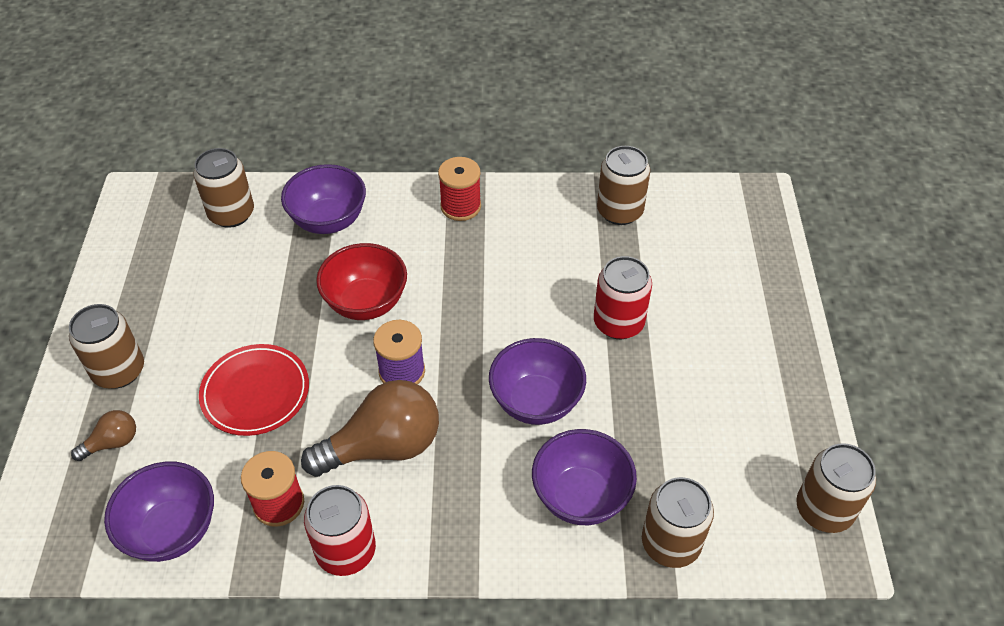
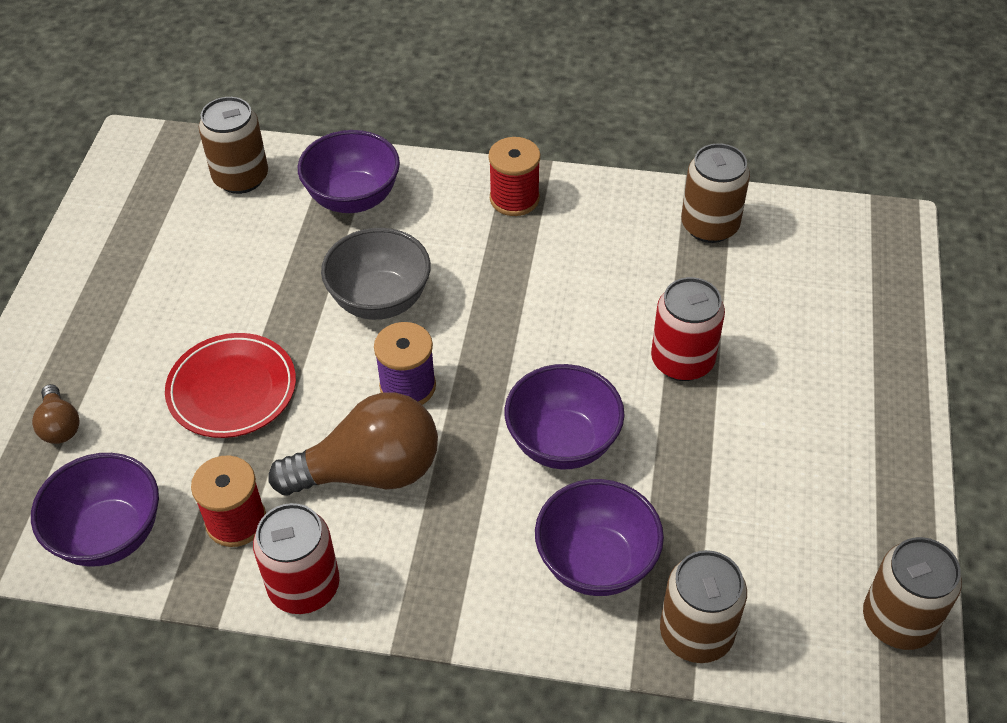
camera: 10 degrees right, 0 degrees up
(112, 442) = (60, 426): brown light bulb -> brown light bulb turned 90 degrees clockwise
(119, 371) = (81, 345): brown can -> none
(366, 303) = (380, 300): red bowl -> grey bowl

